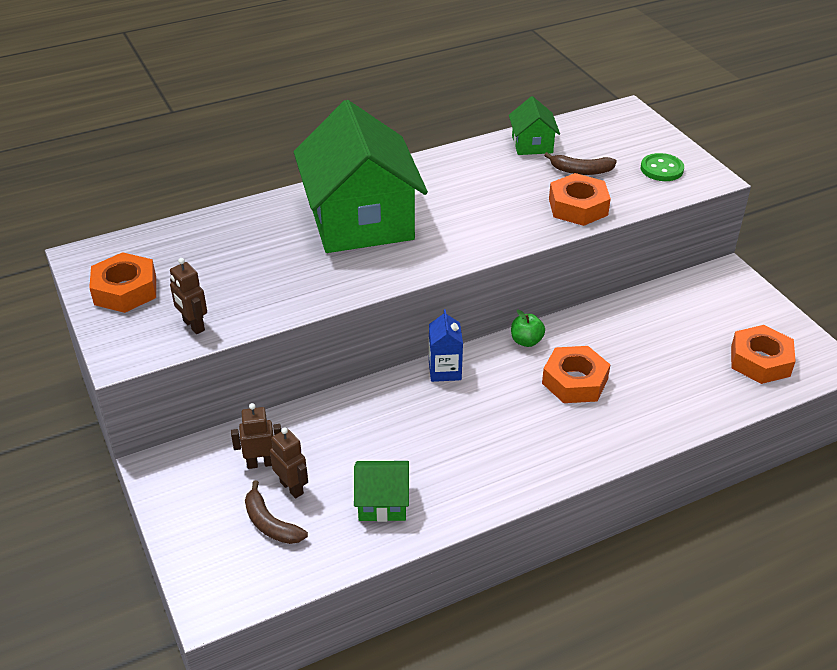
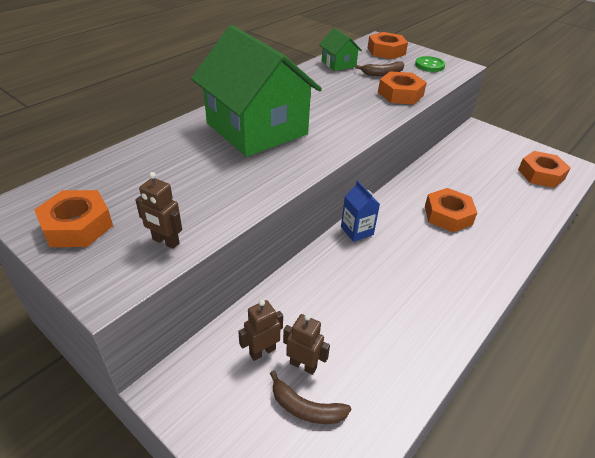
camera: 25 degrees left, 0 degrees up
(382, 502) = (386, 352): green house -> none
(526, 341) = (396, 196): green apple -> none
(618, 134) = (386, 51): none -> orange nut

